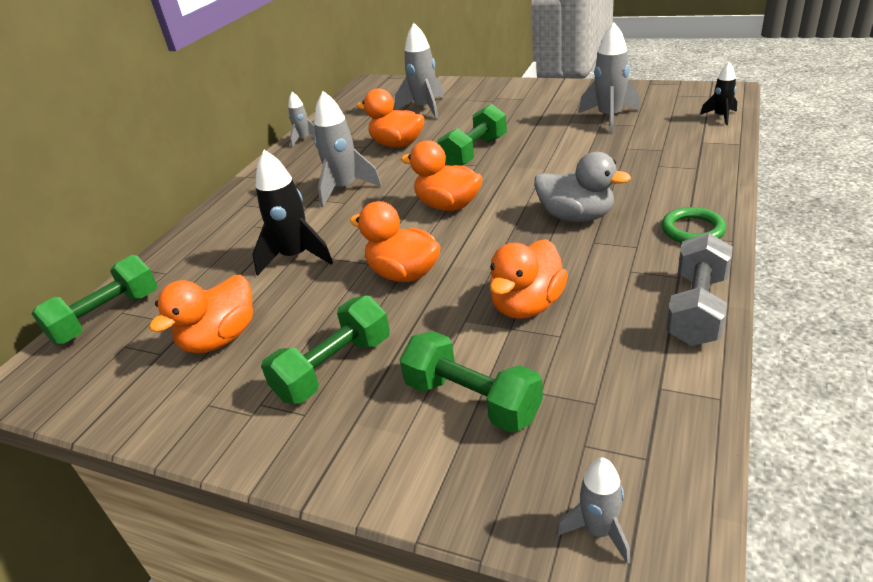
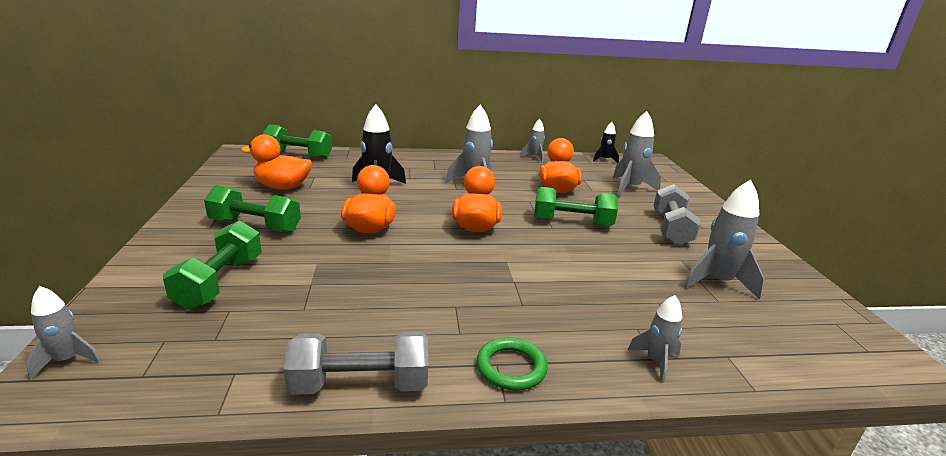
camera: 55 degrees right, 10 degrees down
(517, 112) = (671, 229): none -> grey dumbbell
(527, 305) = (343, 286): orange duck -> none
(576, 217) = (494, 290): grey duck -> none
(701, 169) = (656, 361): none -> grey rocket
(720, 117) = (815, 366): black rocket -> black rocket (604, 160)

